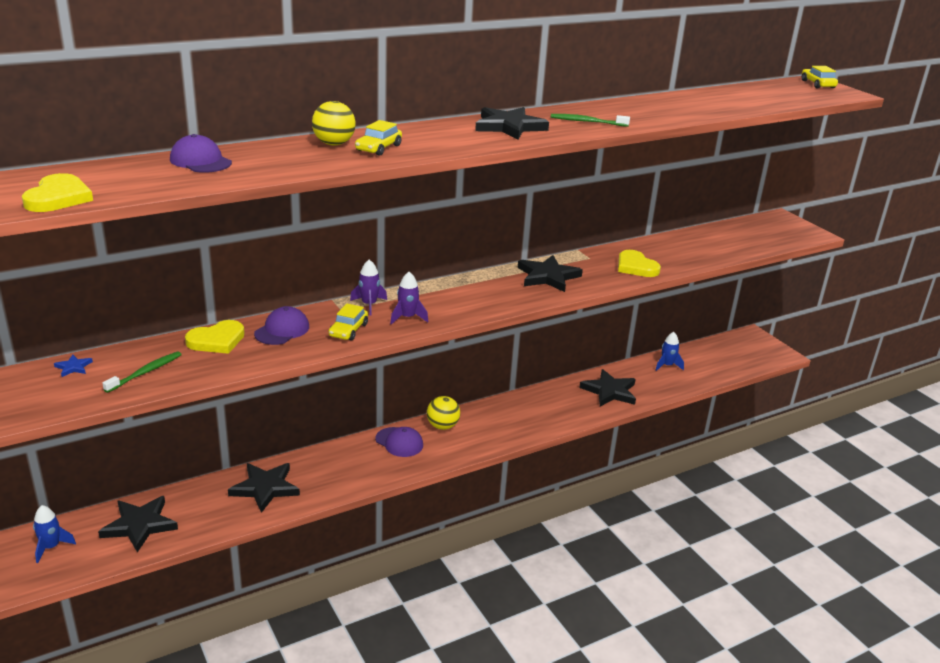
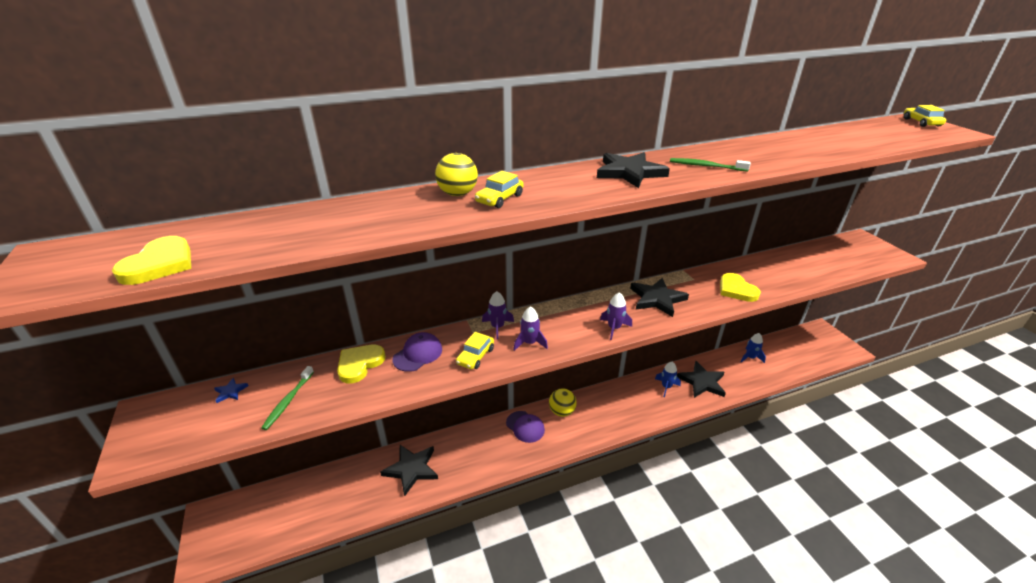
camera: 10 degrees right, 5 degrees up
(51, 547) = (232, 522): blue rocket -> blue rocket (666, 387)
(140, 525) = (306, 503): black star -> none
(145, 372) = (288, 401): green toothbrush -> green toothbrush turned 150 degrees clockwise
(200, 161) = (323, 216): purple cap -> none
(217, 340) = (359, 364): yellow heart -> yellow heart turned 150 degrees clockwise
(500, 303) = (614, 328): none -> purple rocket

